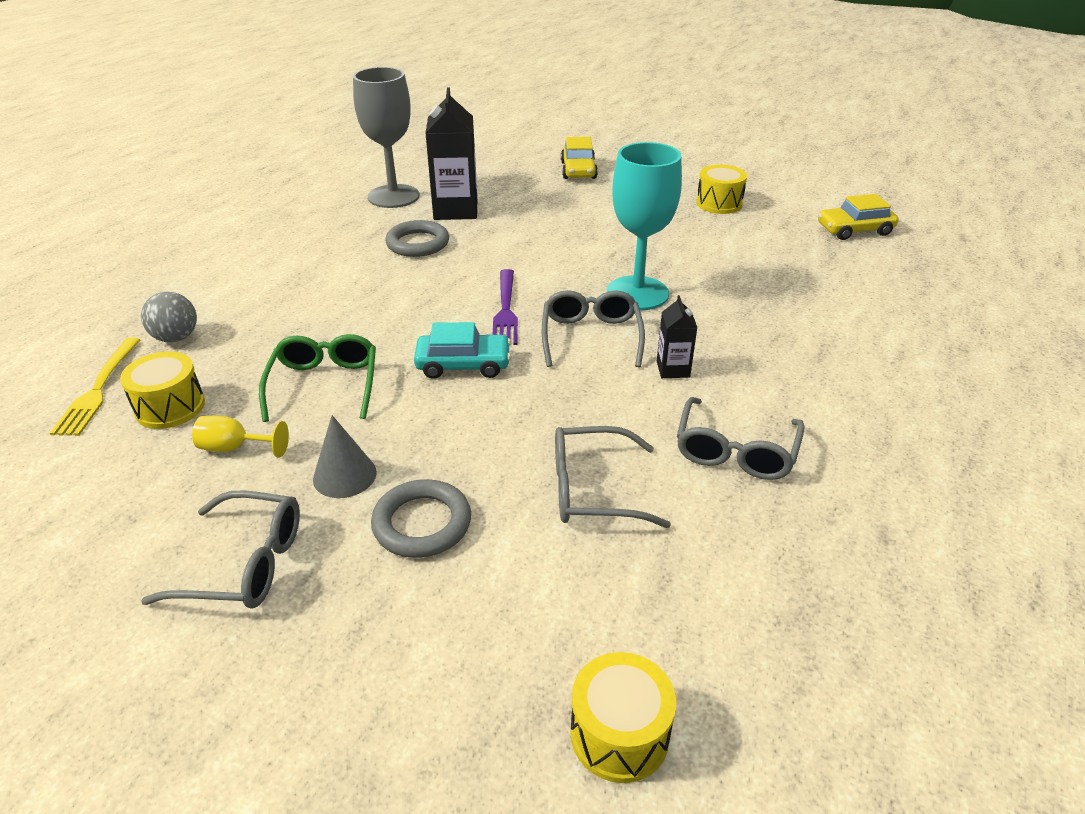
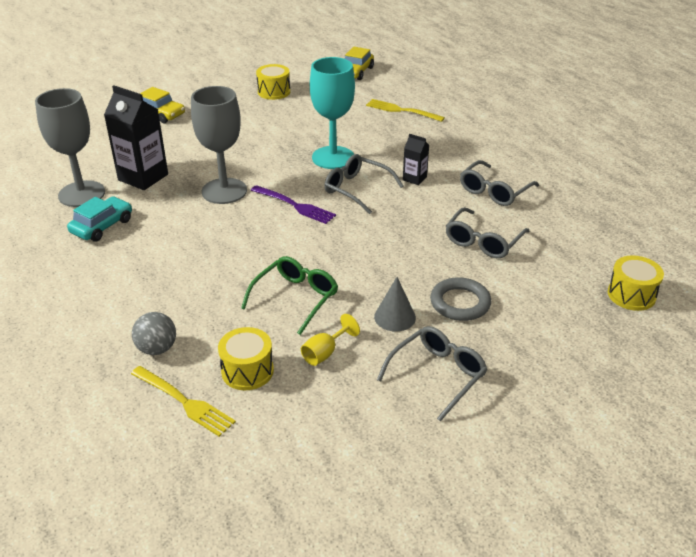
camera: 55 degrees left, 0 degrees up
(324, 384) = (295, 298): green glasses -> green glasses turned 90 degrees clockwise
(418, 243) = (168, 207): grey ring -> none
(463, 364) = (334, 241): turquoise car -> turquoise car (102, 226)
(483, 259) = (224, 191): none -> grey goblet
(735, 451) = (494, 191): grey glasses -> grey glasses turned 75 degrees clockwise
(821, 296) = (402, 110): none -> yellow fork

